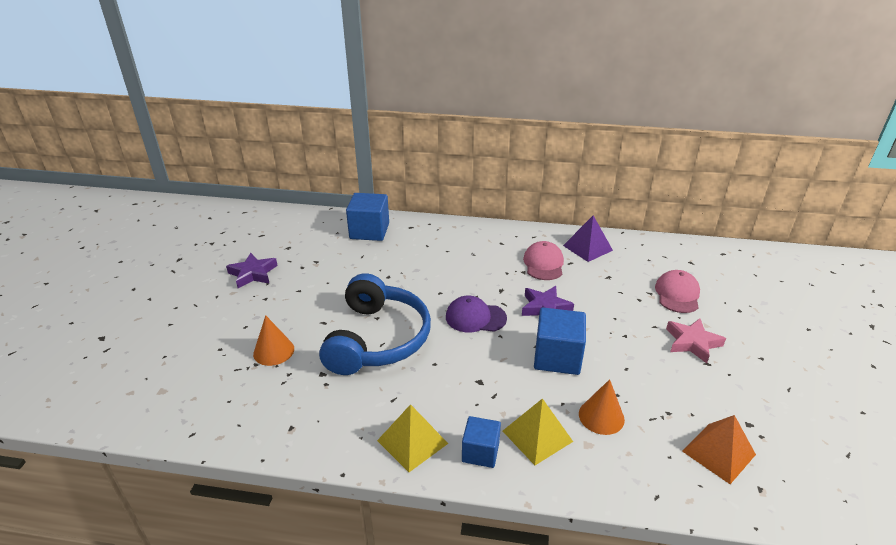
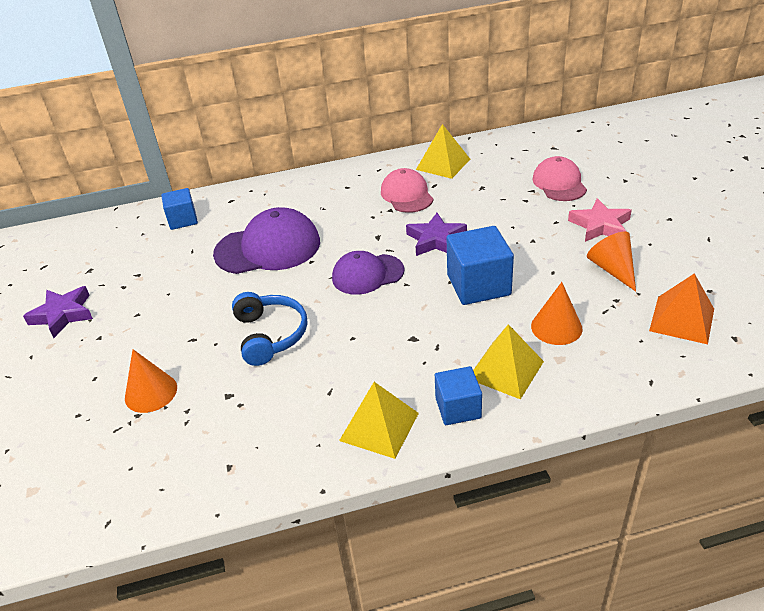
camera: 20 degrees left, 5 degrees up
(369, 231) = (183, 220): blue cube -> blue cube, size x0.62
(377, 339) = (270, 335): blue headphones -> blue headphones, size x0.59
(415, 272) = (268, 248): none -> purple cap
(587, 248) = (443, 164): purple pyramid -> yellow pyramid
(681, 385) = (612, 269): none -> orange cone

